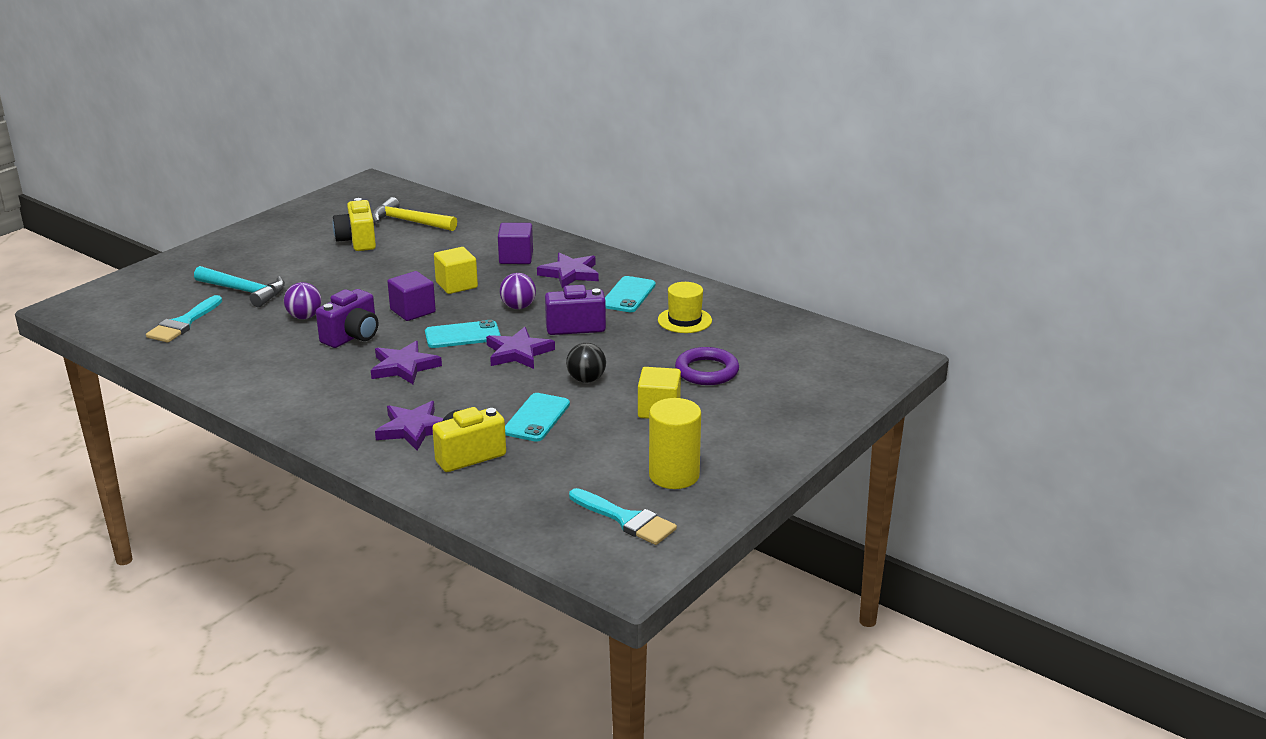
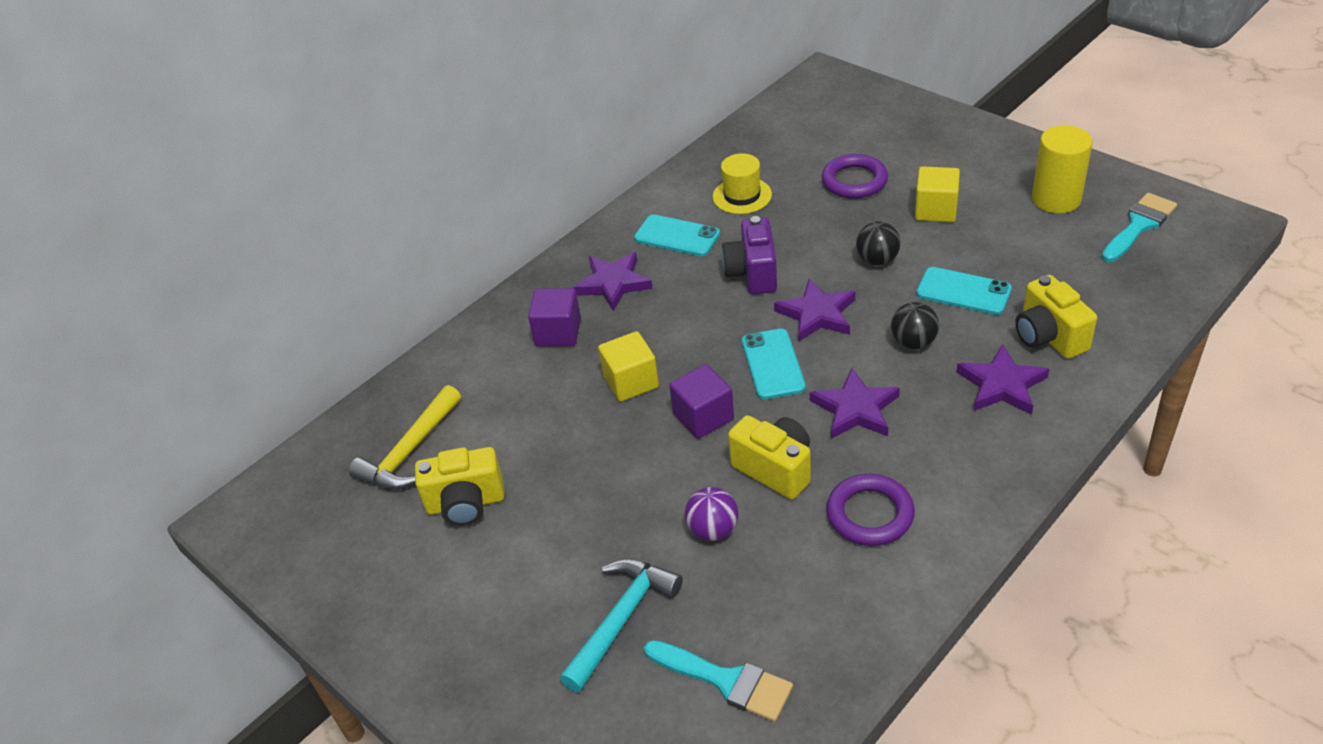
camera: 80 degrees left, 15 degrees up
(297, 370) = (870, 514): none -> purple ring
(352, 337) = (775, 469): purple camera -> yellow camera
(474, 392) = (913, 342): none -> black ball
(518, 307) = (699, 321): purple ball -> none

